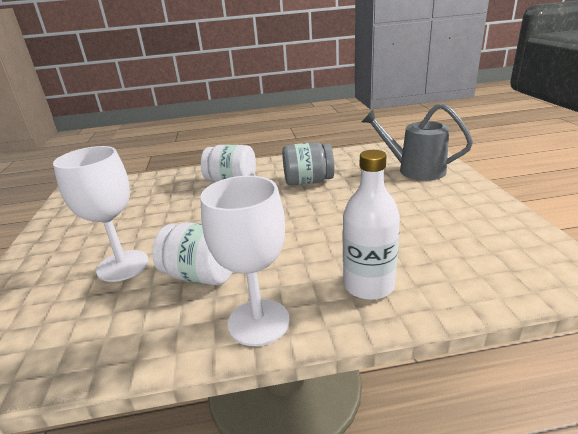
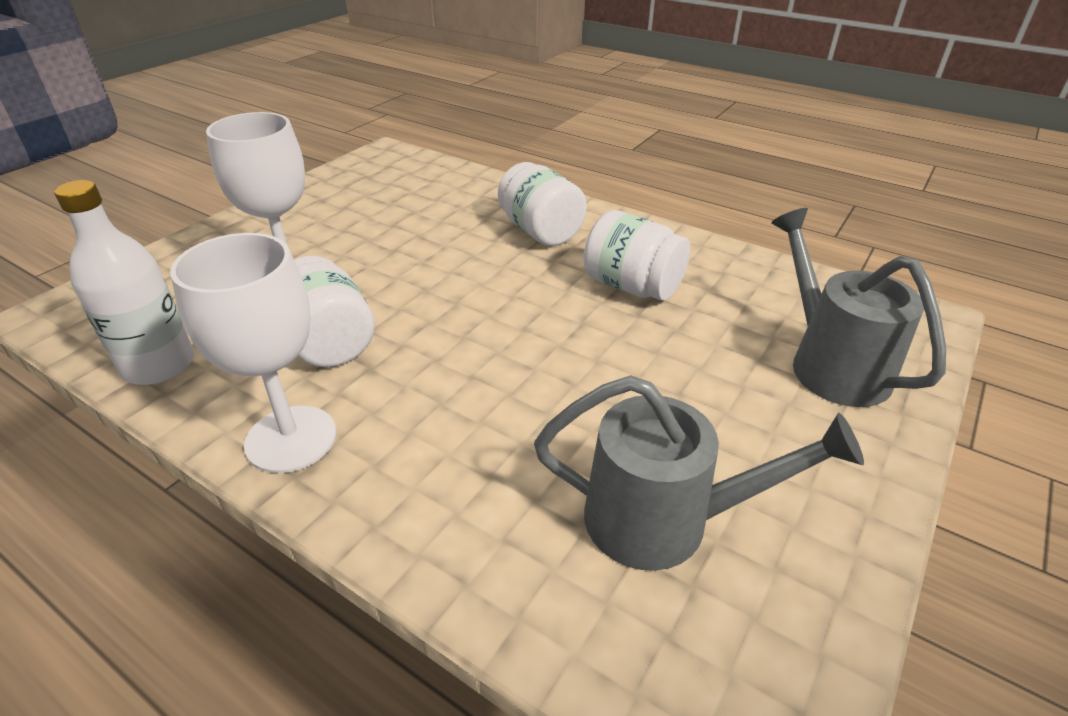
camera: 40 degrees right, 10 degrees up
(308, 182) = (632, 286): grey jar -> white jar
(368, 285) = (452, 490): white bottle -> white bottle (159, 365)
(452, 241) = (666, 520): none -> grey watering can

